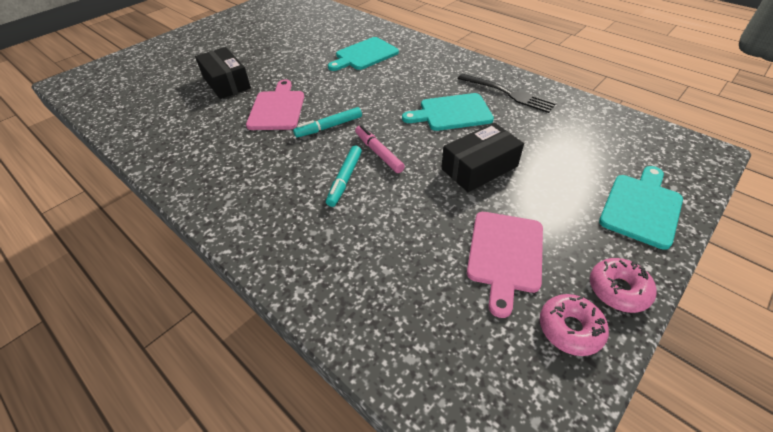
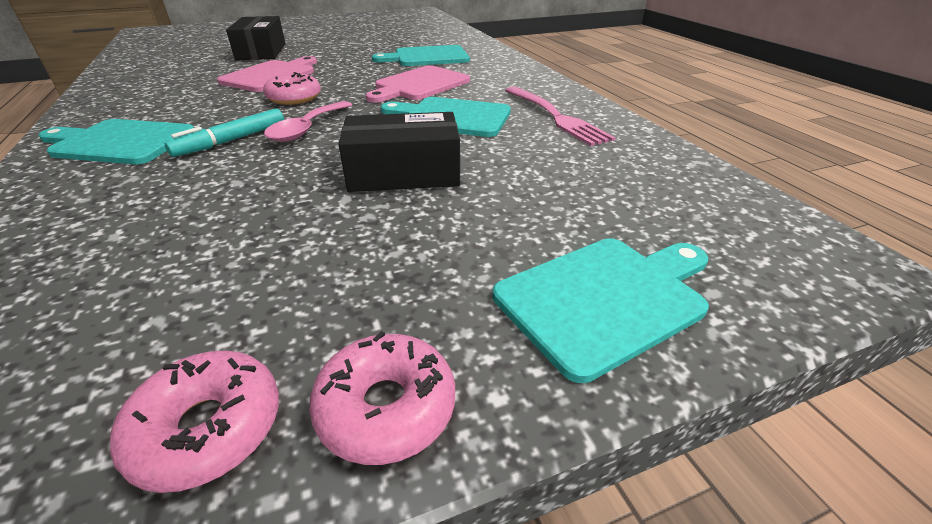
camera: 25 degrees right, 10 degrees down
(270, 208) = (120, 142): none -> turquoise cutting board
(329, 127) = (294, 98): turquoise marker -> pink donut
(378, 153) = (307, 129): pink marker -> pink spoon
(505, 255) = (281, 276): pink cutting board -> pink cutting board (419, 85)
(508, 94) = (556, 117): black fork -> pink fork

